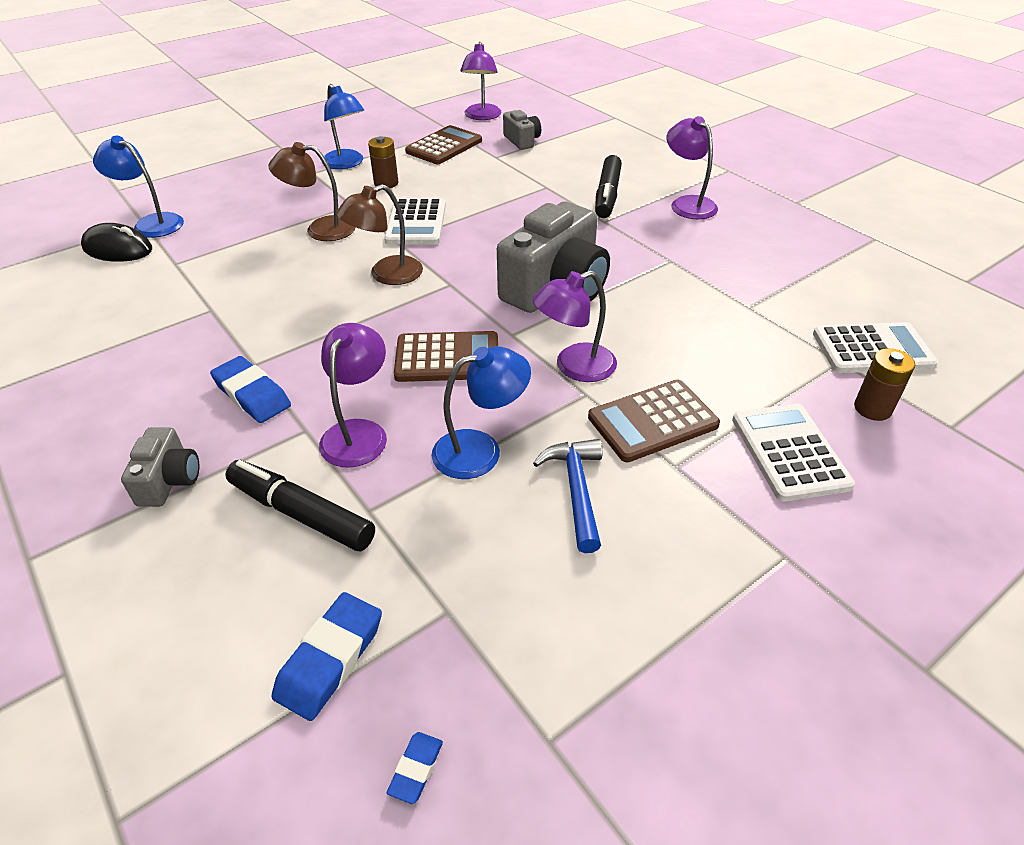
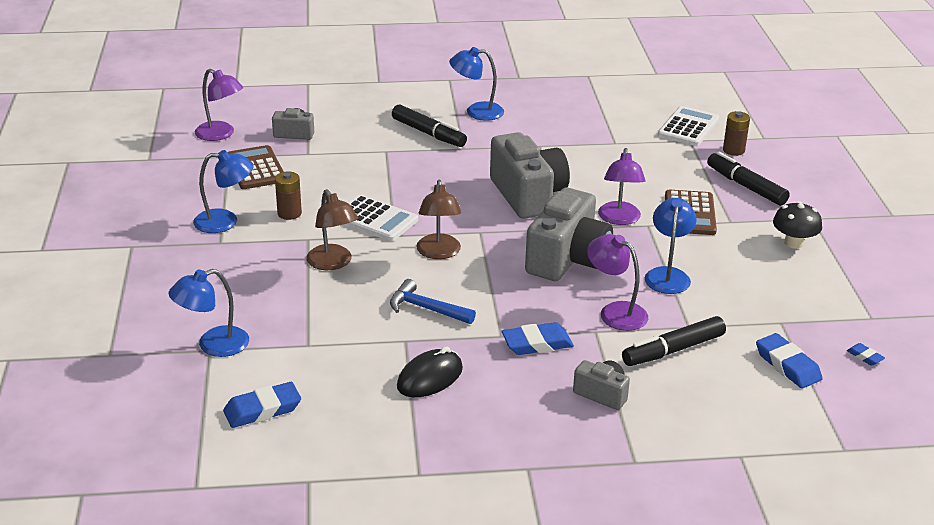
camera: 60 degrees left, 10 degrees down
(61, 277) = (262, 409): none -> blue eraser
(118, 249) = (244, 371): black mouse -> black mouse (430, 378)
(320, 229) = (333, 263): brown lamp -> brown lamp turned 60 degrees counterclockwise
(447, 358) = (567, 259): brown calculator -> grey camera
(576, 490) = (725, 256): blue hammer -> blue hammer (426, 309)
(687, 204) = (476, 111): purple lamp -> blue lamp
(688, 556) = (793, 243): none -> black mushroom
(789, 452) = (746, 186): white calculator -> black marker

